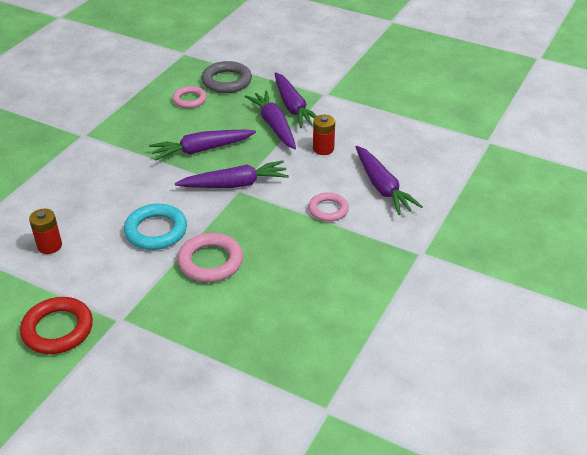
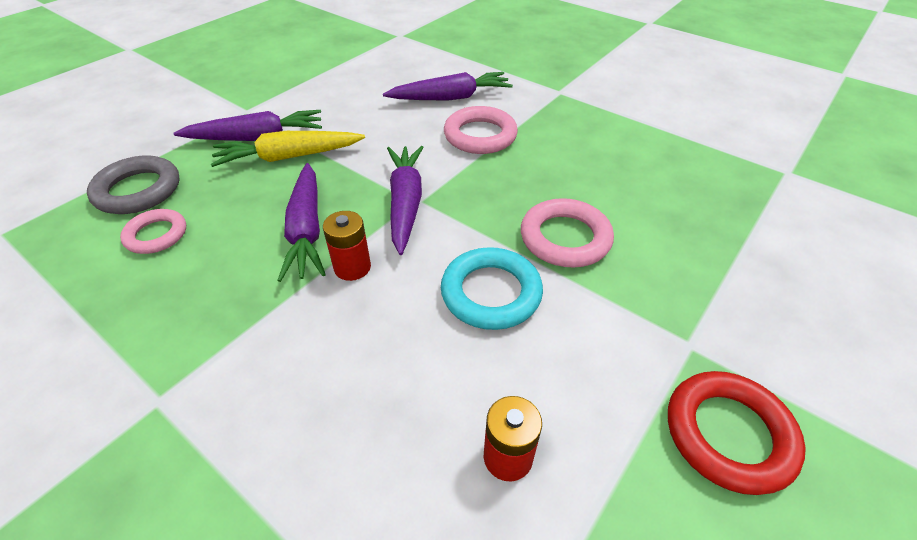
camera: 80 degrees left, 5 degrees up
(274, 125) = (289, 157): purple carrot -> yellow carrot
(323, 149) = (362, 125): red battery -> red battery (352, 267)
(328, 210) = (480, 135): pink ring -> pink ring, size x1.51

